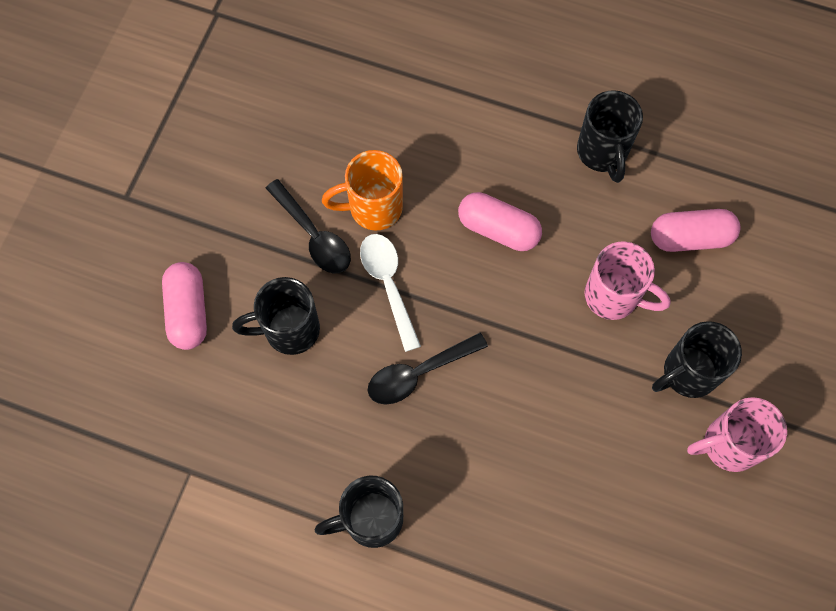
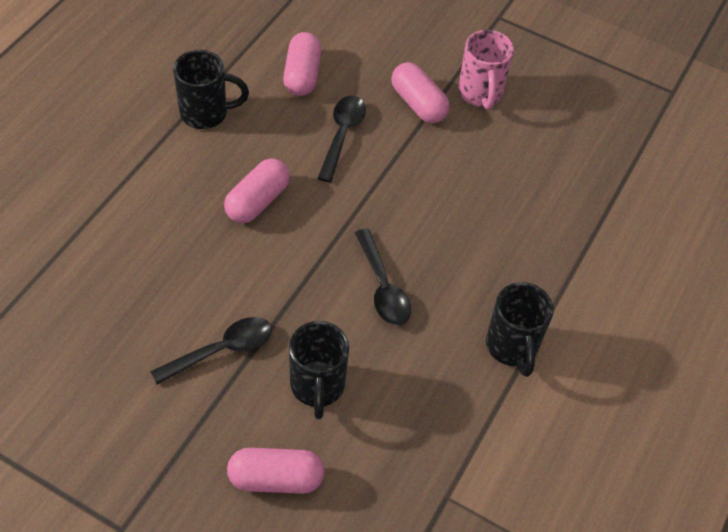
camera: 85 degrees left, 15 degrees down
(373, 208) = (207, 294): orange mug -> none
(388, 285) = (291, 296): white spoon -> none
(613, 296) = (342, 135): pink mug -> black spoon
(688, 373) = (418, 104): black mug -> pink capsule

